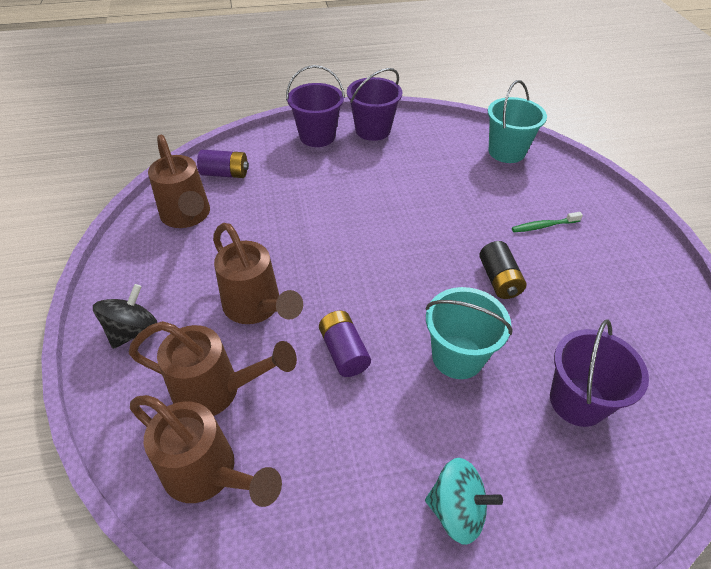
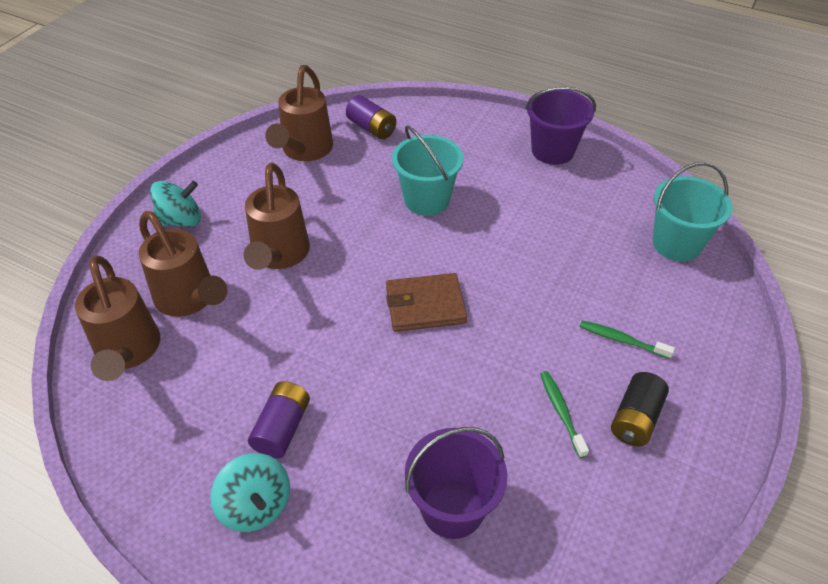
camera: 40 degrees right, 0 degrees up
(133, 331) = (181, 220): black spinning top -> turquoise spinning top
(317, 136) = (490, 131): purple bucket -> none
(344, 352) = (305, 332): purple battery -> purple battery (282, 428)
(407, 277) = (425, 305): none -> brown wallet
(457, 357) = (391, 398): turquoise bucket -> turquoise bucket (426, 200)
(499, 280) = (509, 360): black battery -> black battery (635, 419)
(563, 292) = (561, 412): none -> green toothbrush

